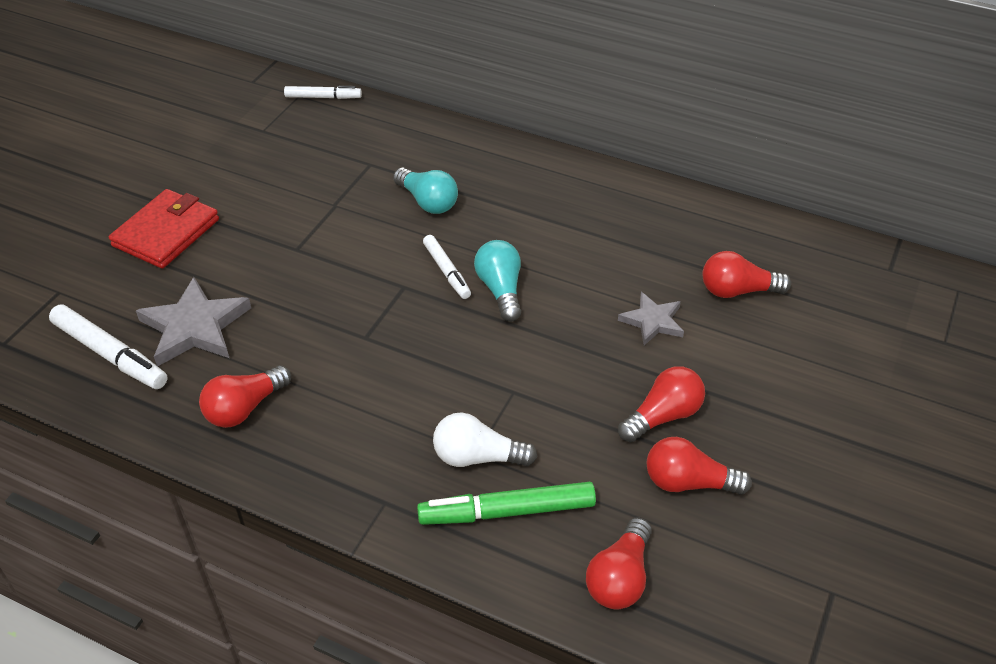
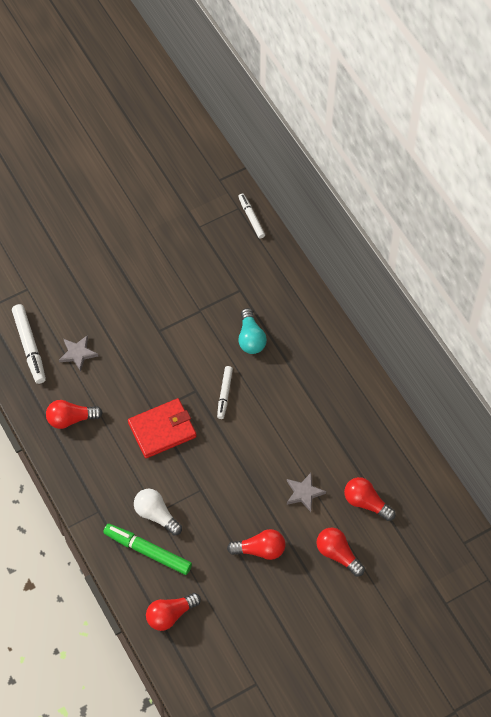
camera: 35 degrees right, 15 degrees up
(166, 233) = (101, 278): red wallet -> red wallet (162, 430)
(195, 327) = (78, 353): grey star -> grey star, size x0.60
(323, 97) = (251, 218): white marker -> white marker turned 150 degrees counterclockwise
(500, 289) = (243, 423): turquoise light bulb -> none
(688, 482) = (241, 591): red light bulb -> red light bulb (337, 554)

